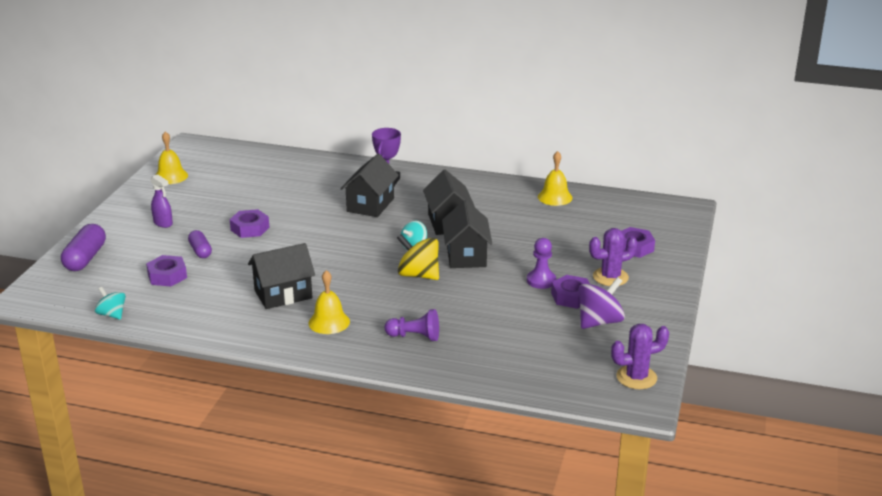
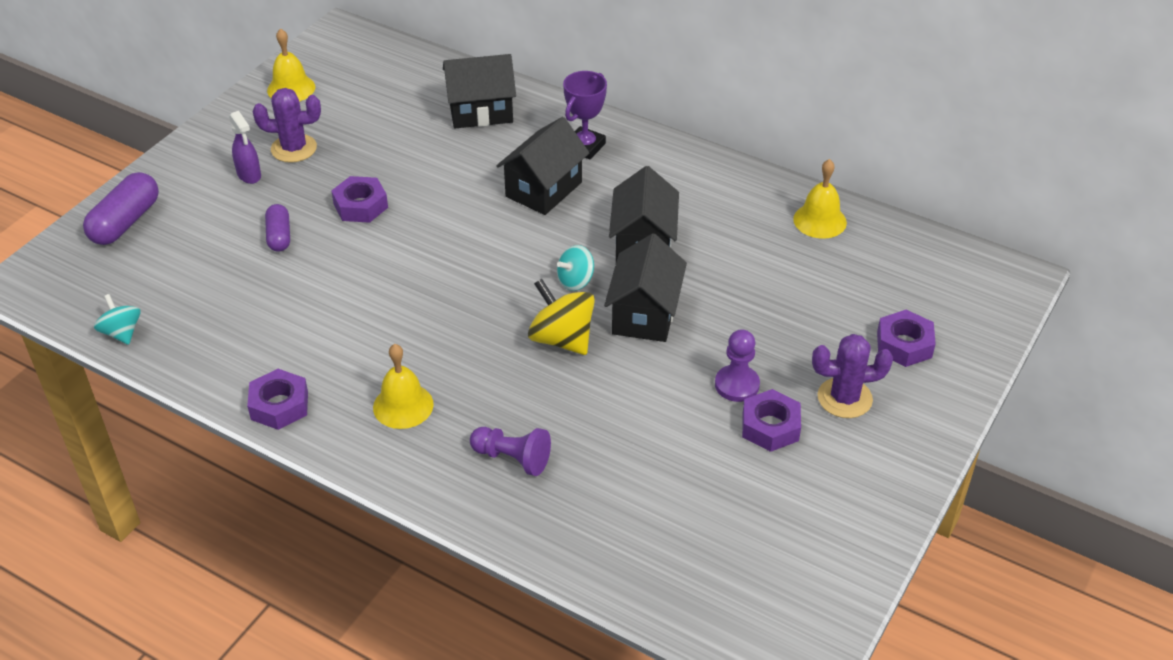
camera: 15 degrees right, 15 degrees up
(167, 276) = (219, 275): purple nut -> purple nut (279, 405)
(283, 294) = (360, 340): black house -> black house (481, 111)
(599, 322) = (794, 485): purple spinning top -> none
(636, 377) = (809, 610): purple cactus -> purple cactus (294, 148)

